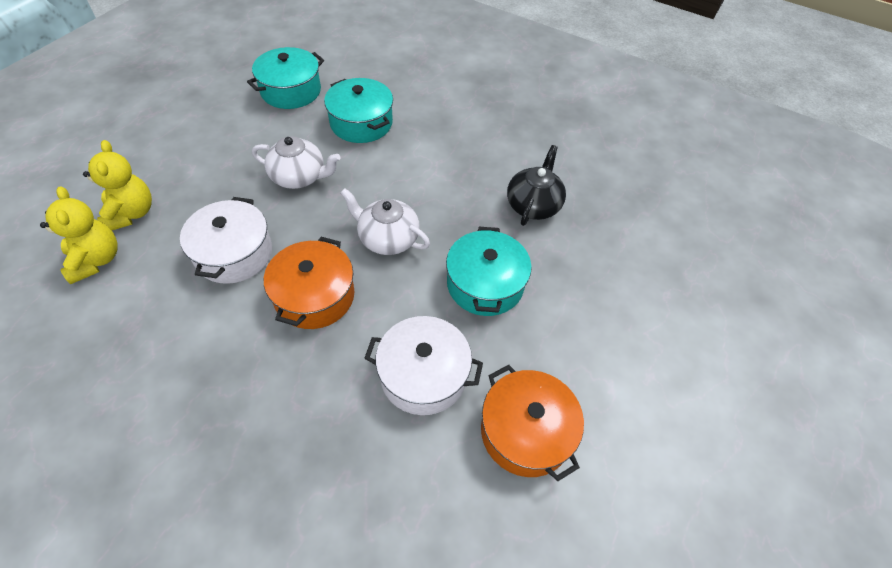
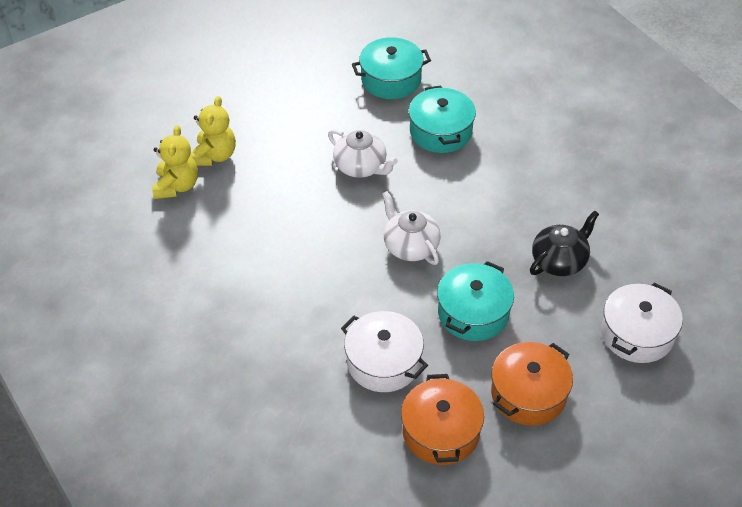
camera: 30 degrees right, 5 degrees down
(234, 253) = (280, 216): white pot -> white pot (637, 334)
(314, 296) = (328, 272): orange pot -> orange pot (528, 394)

